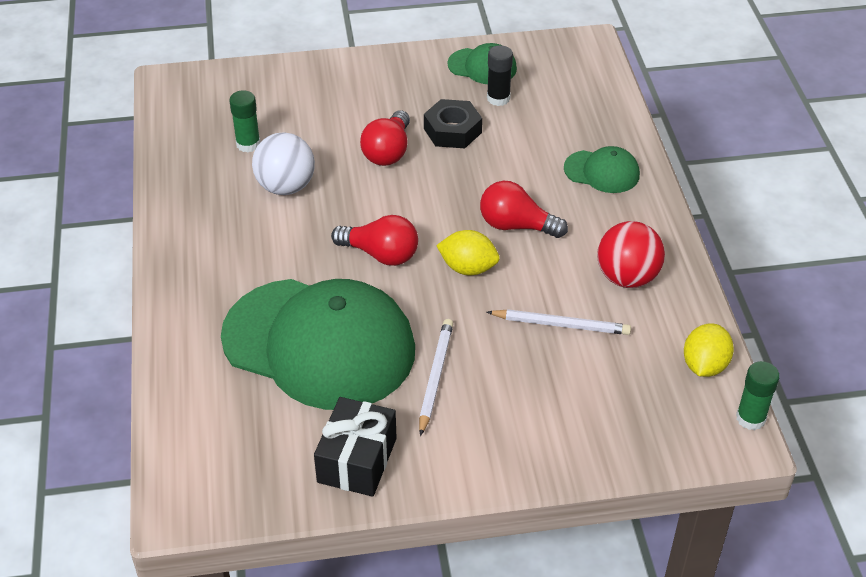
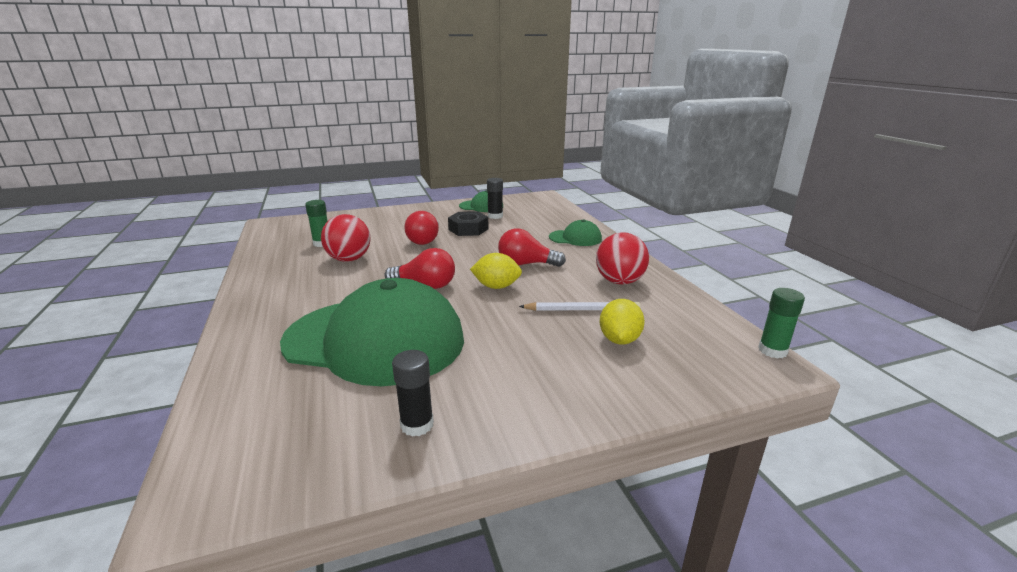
camera: 10 degrees left, 20 degrees down
(285, 186) = (349, 259): white ball -> red ball
(357, 460) = (417, 425): black gift -> black glue stick
(435, 377) = (485, 352): white pencil -> none
(704, 365) = (710, 322): yellow lemon -> yellow lemon (619, 340)

